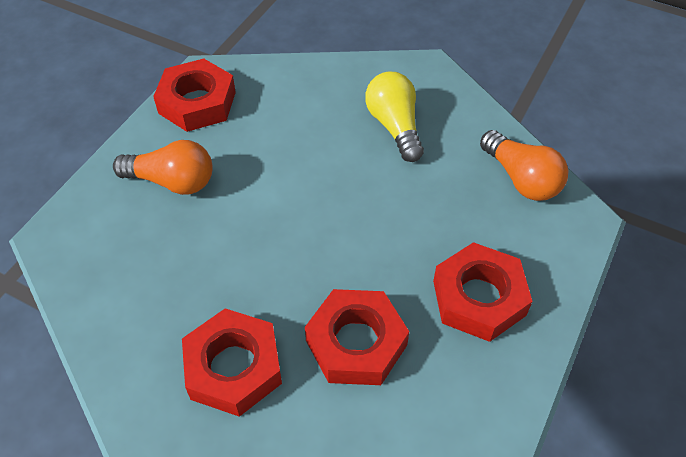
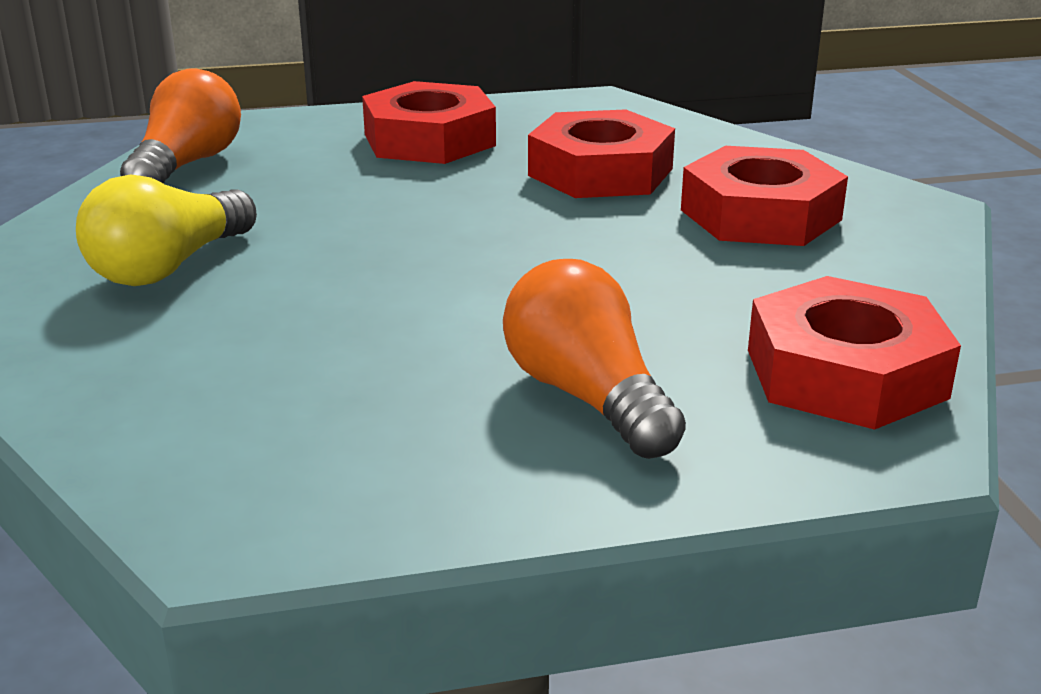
camera: 130 degrees left, 25 degrees down
(197, 102) = (343, 486): red nut -> red nut (845, 373)

